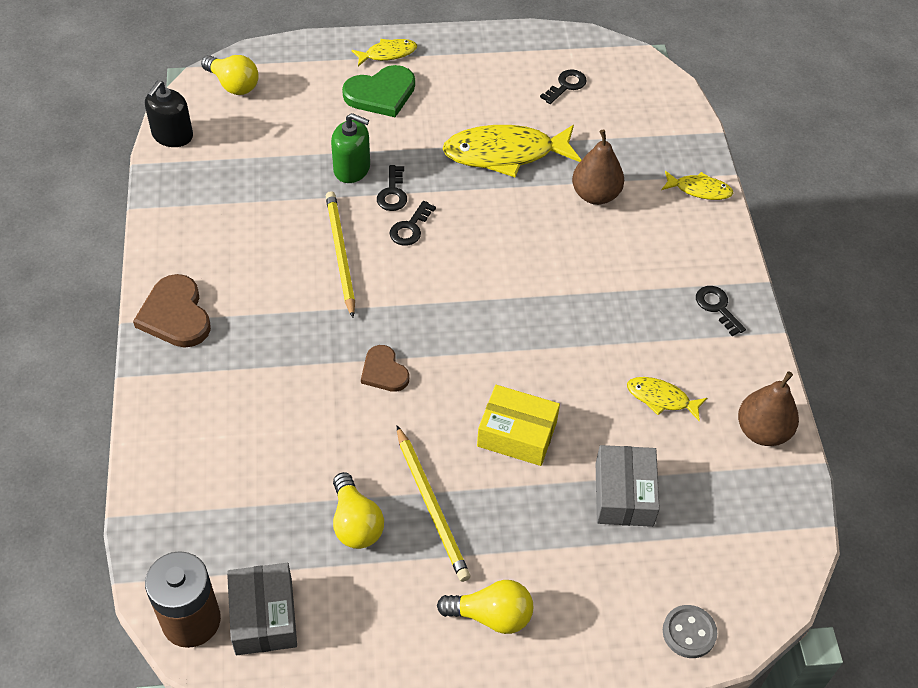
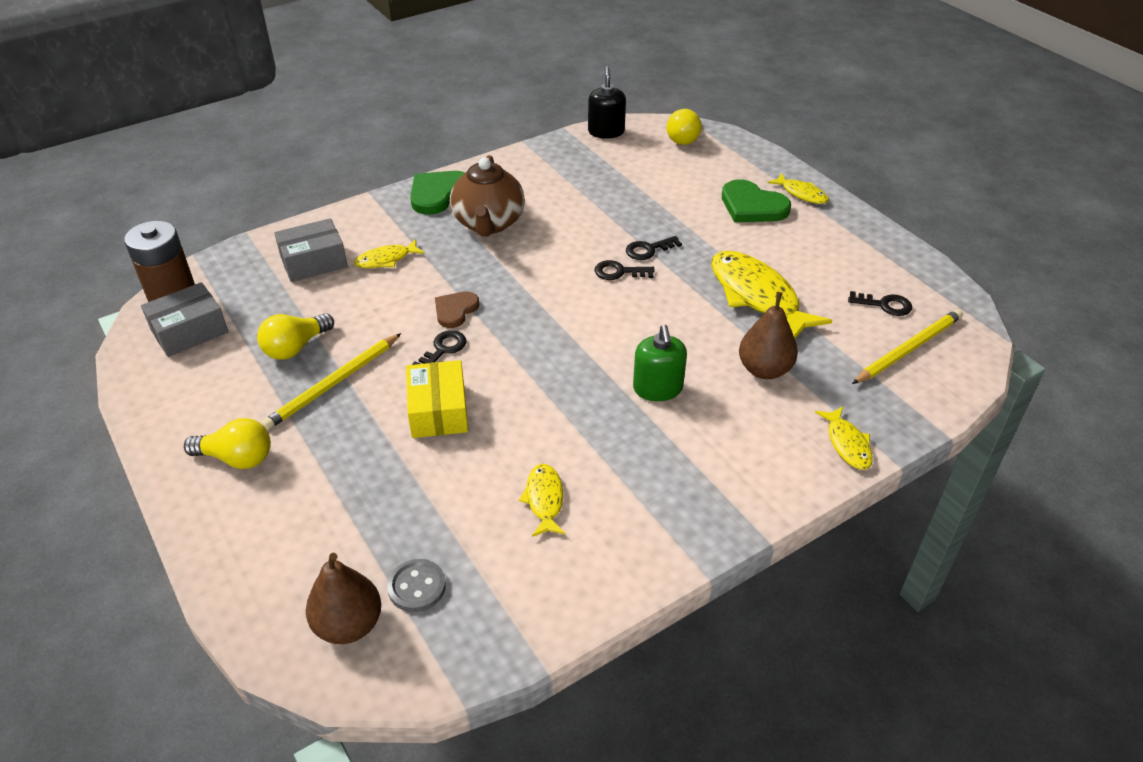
camera: 65 degrees right, 10 degrees down
(172, 135) = (606, 131): black soap dispenser -> black soap dispenser turned 90 degrees clockwise
(175, 315) = (439, 194): brown heart -> green heart
(261, 400) = (386, 259): none -> yellow fish
(262, 293) = (488, 223): none -> brown teapot
(340, 254) = (559, 246): yellow pencil -> yellow pencil (908, 349)
(352, 169) = (654, 220): green soap dispenser -> green soap dispenser (657, 388)
(491, 615) = (237, 458): yellow light bulb -> yellow light bulb turned 60 degrees counterclockwise
(624, 494) = (411, 507): grey box -> grey box (313, 261)
(689, 632) = (270, 610): grey button -> grey button (417, 587)
(717, 307) = (697, 508): black key -> black key (443, 349)
(762, 431) = (556, 599): brown pear -> brown pear (348, 625)

